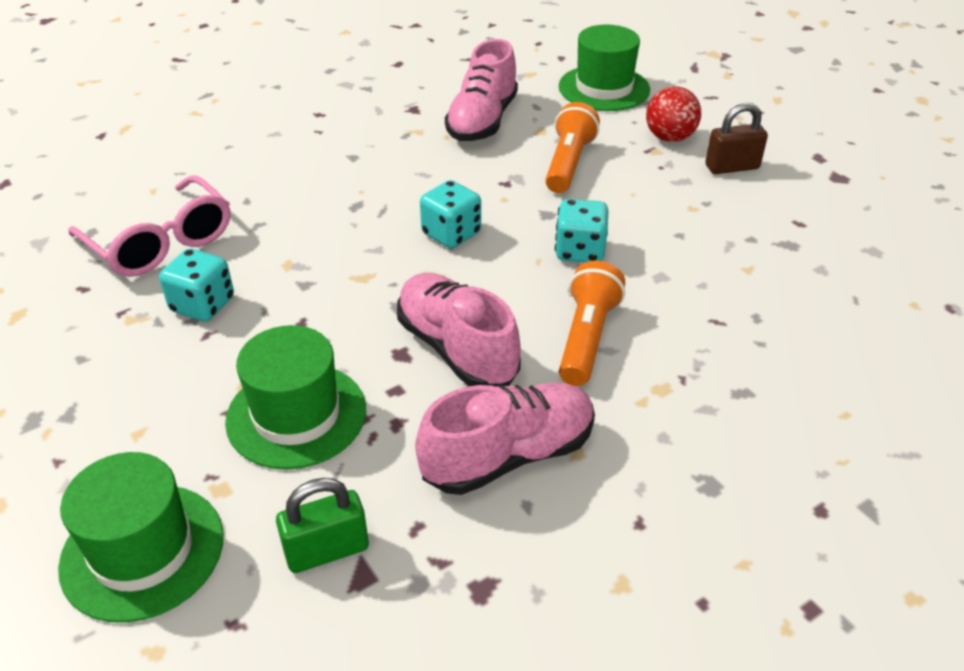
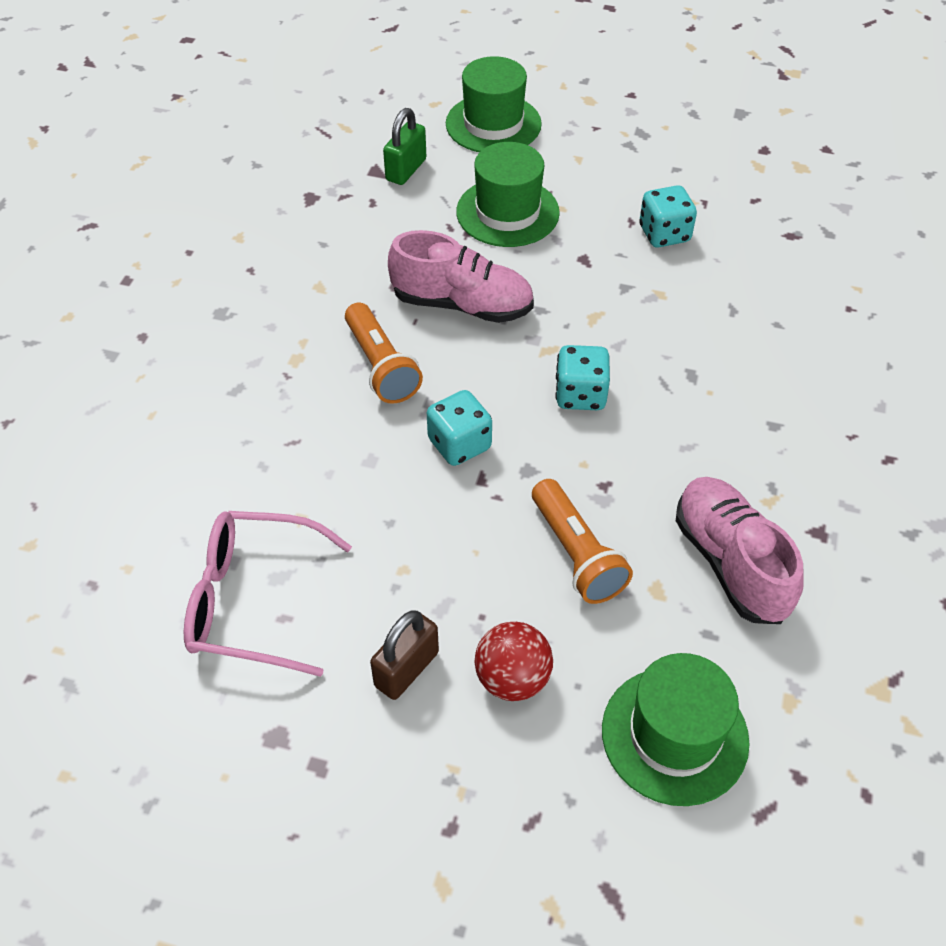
camera: 140 degrees right, 10 degrees up
(161, 242) = (770, 255): pink glasses -> pink glasses (254, 601)
(508, 456) = (358, 261): pink shoe -> none

